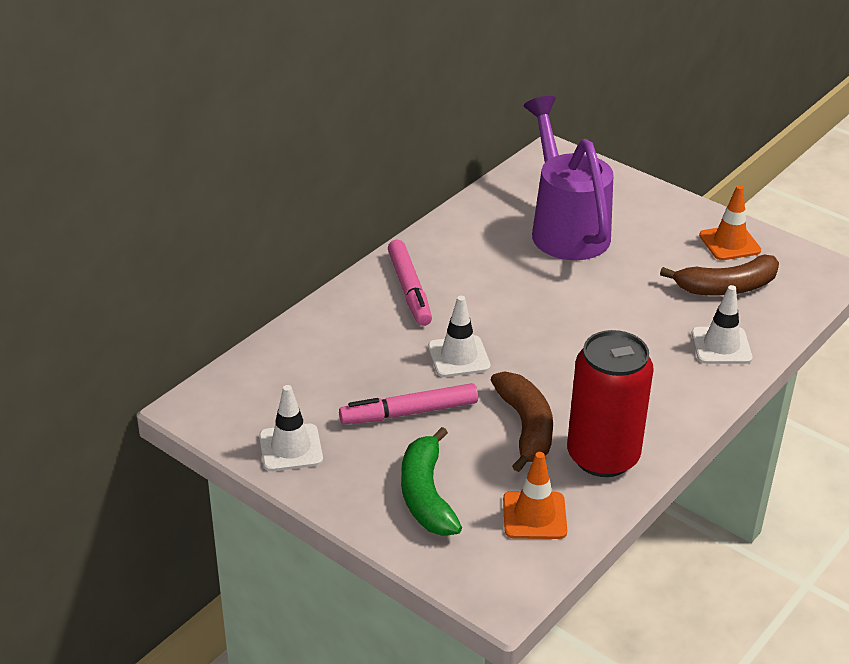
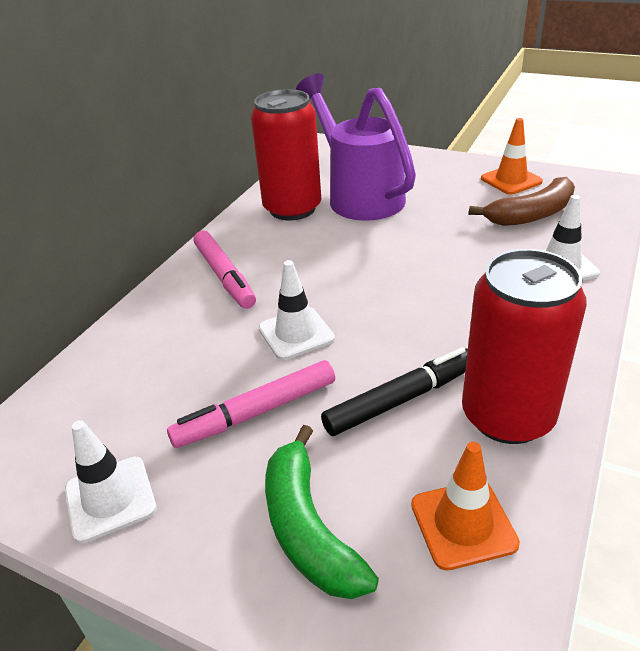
camera: 10 degrees left, 0 degrees up
(493, 229) = (292, 208): none -> red can
(526, 427) = (401, 399): brown banana -> black marker

